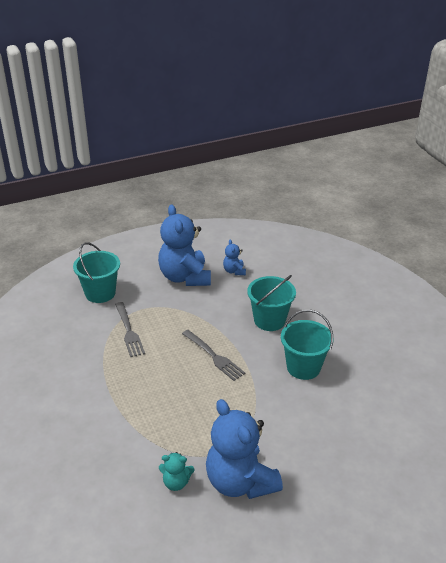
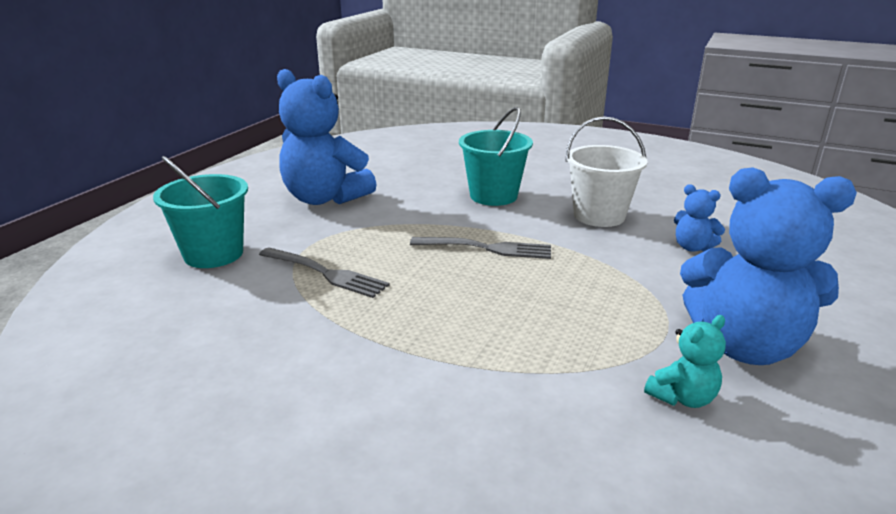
camera: 40 degrees left, 10 degrees down
(234, 271) = (381, 174): blue teddy bear -> blue teddy bear (692, 247)
(303, 367) = (599, 216): turquoise bucket -> white bucket

